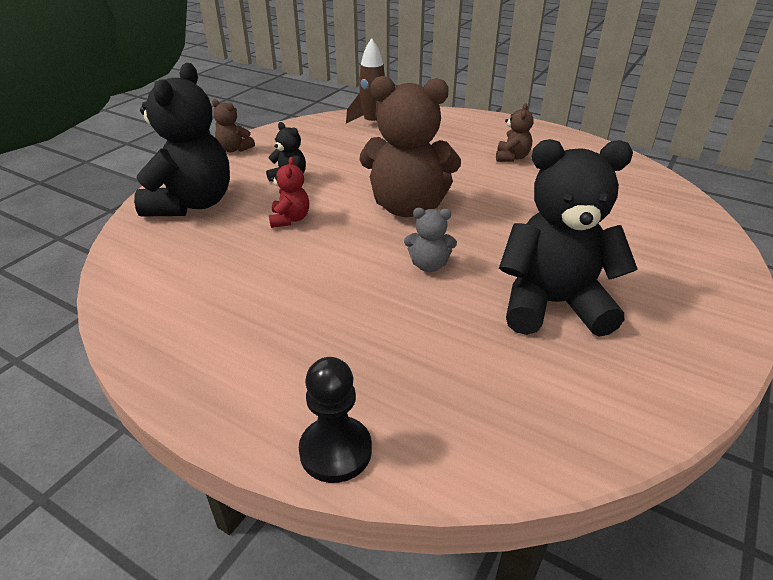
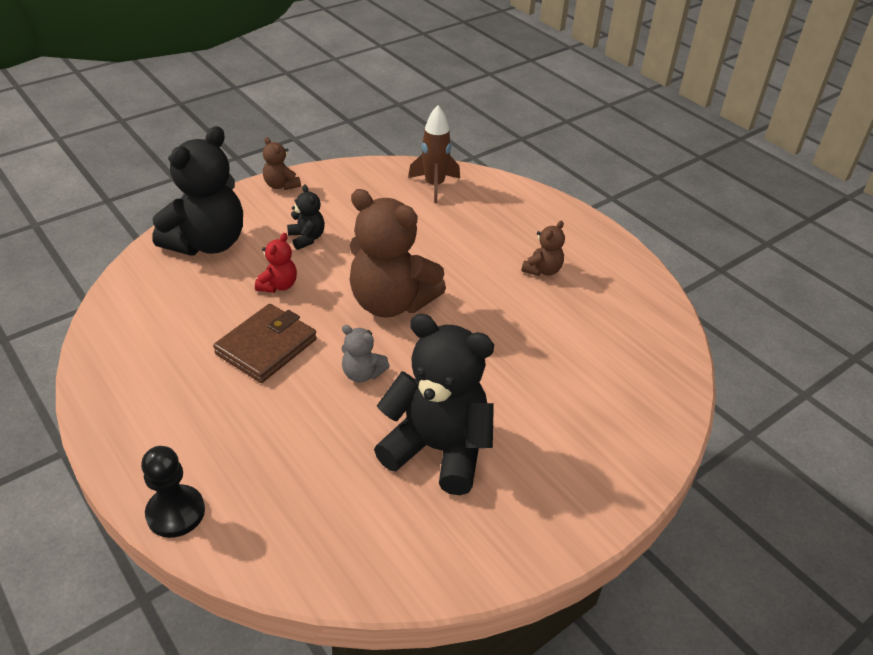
camera: 20 degrees right, 5 degrees up
(317, 269) = (266, 346): none -> brown wallet

